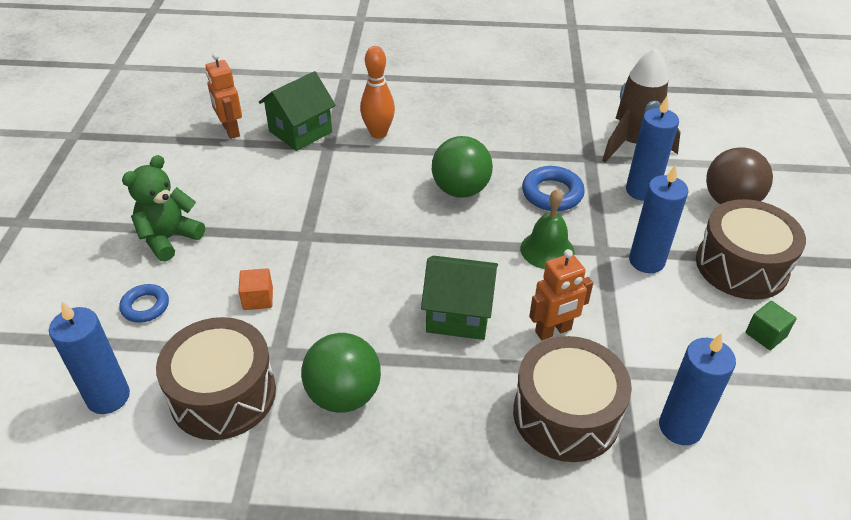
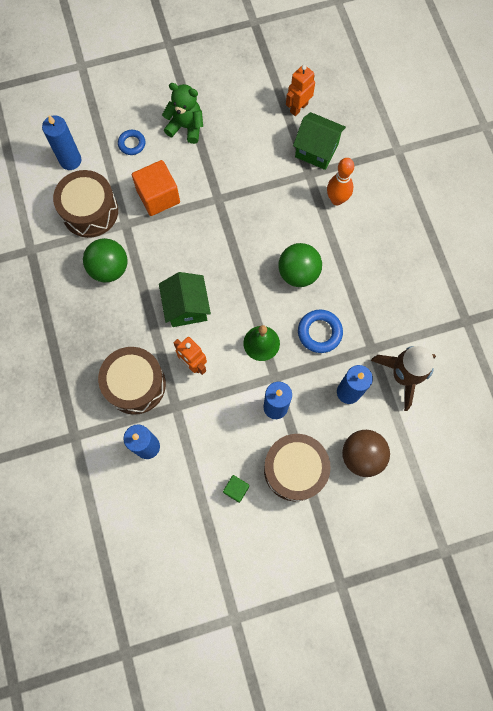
camera: 70 degrees right, 30 degrees up
(258, 299) = (158, 196): orange cube -> orange cube, size x1.95

